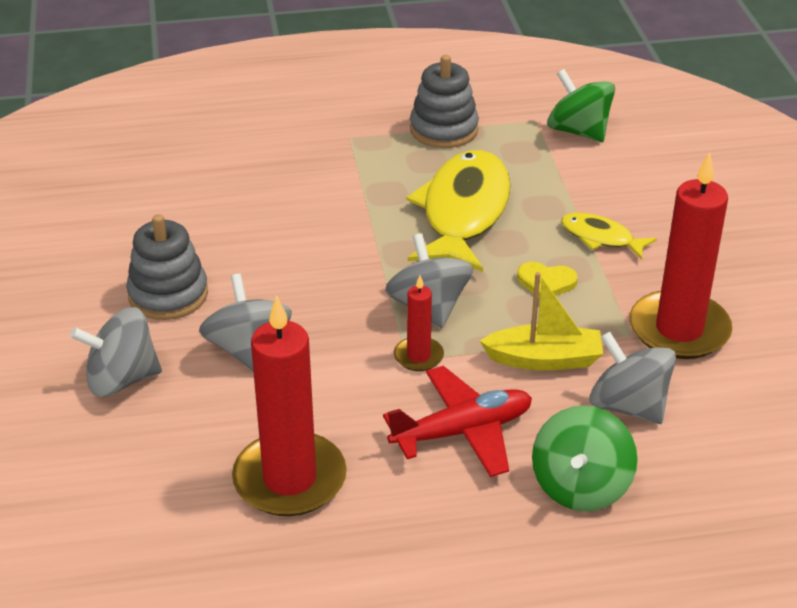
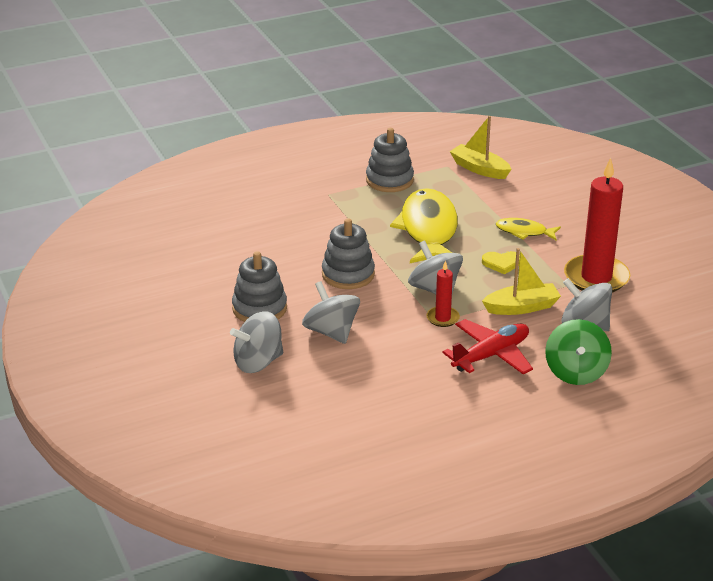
camera: 15 degrees left, 5 degrees down
(290, 479) = (398, 399): red candle -> none
(317, 263) = (348, 274): none -> grey stacking toy
(578, 131) = (479, 169): green spinning top -> yellow boat

